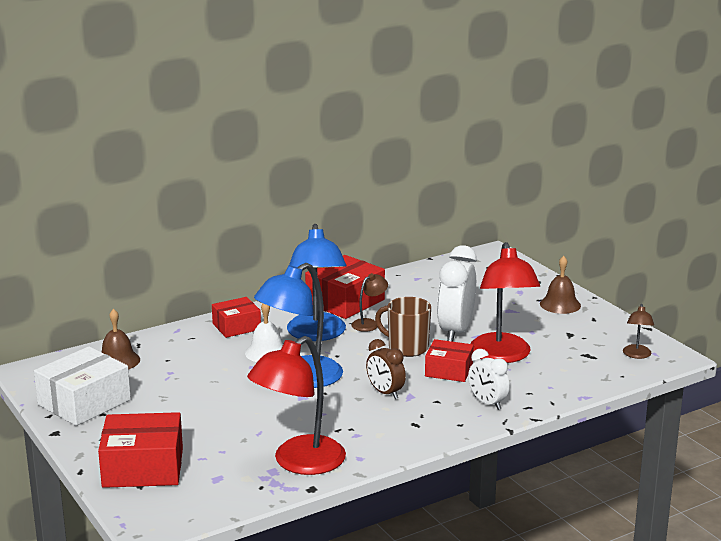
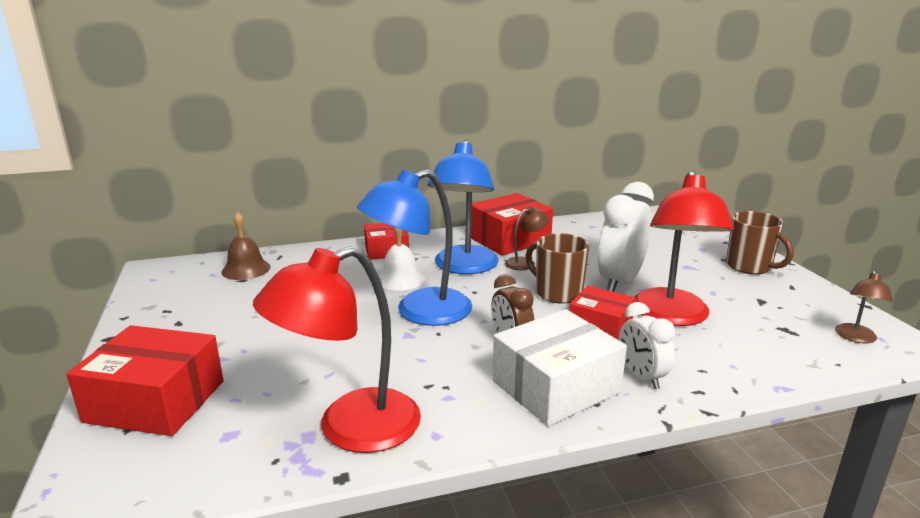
camera: 15 degrees right, 0 degrees up
(84, 402) = (172, 308): white box -> white box (555, 386)
(560, 304) = (749, 267): brown bell -> brown mug

